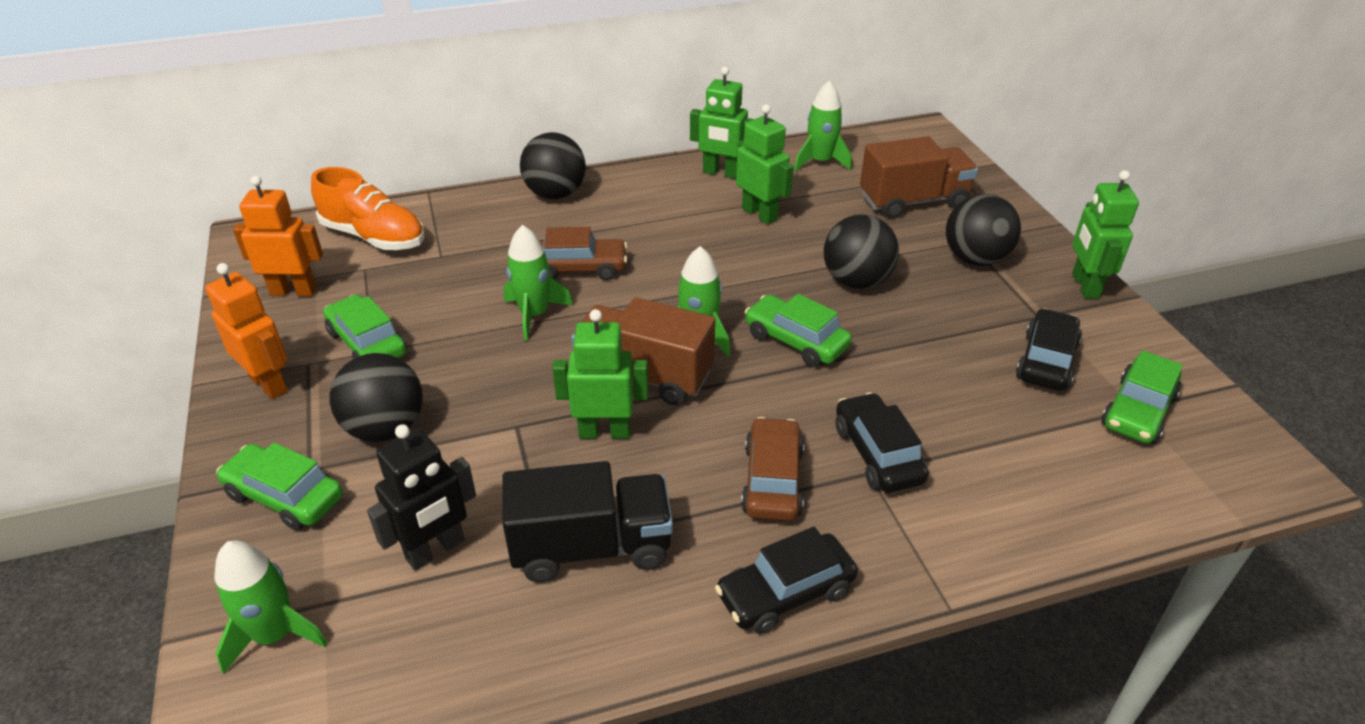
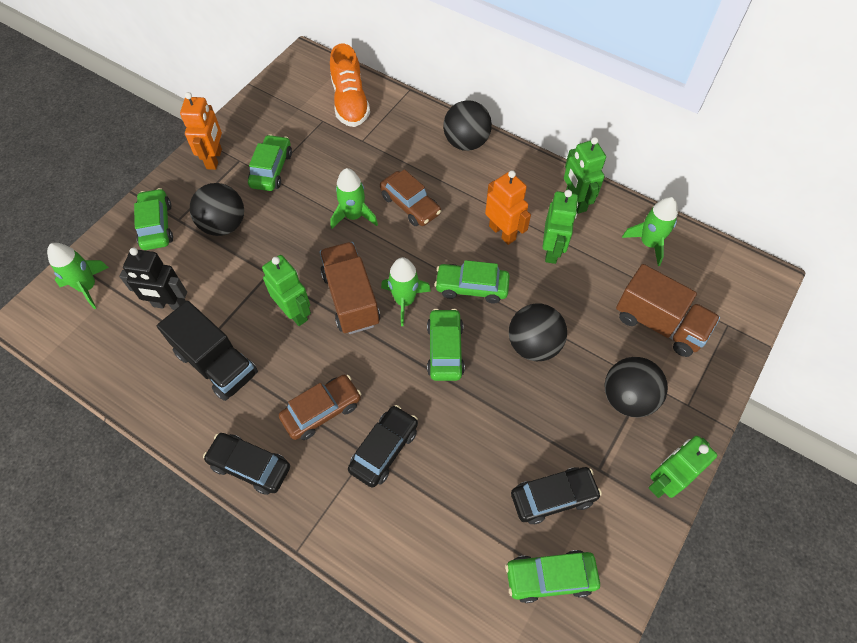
camera: 50 degrees right, 20 degrees up
(294, 291) = (281, 110): orange robot -> orange robot (502, 232)
(739, 283) = (471, 287): none -> green car

